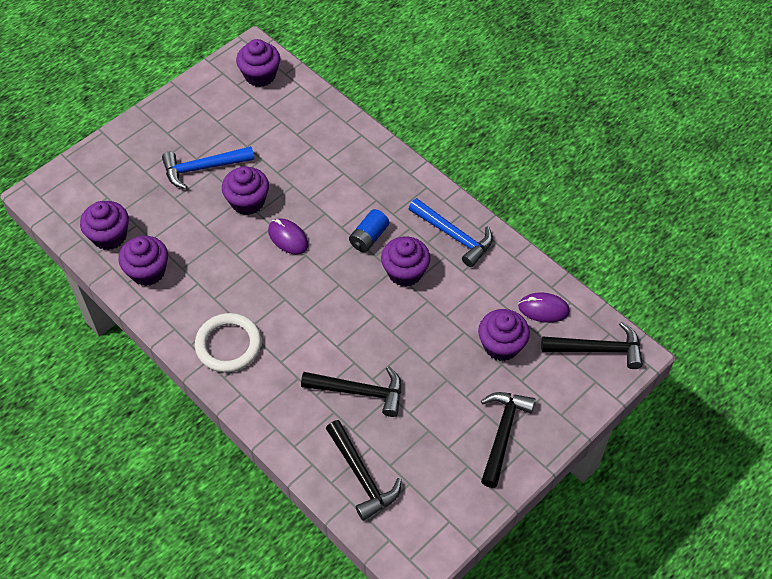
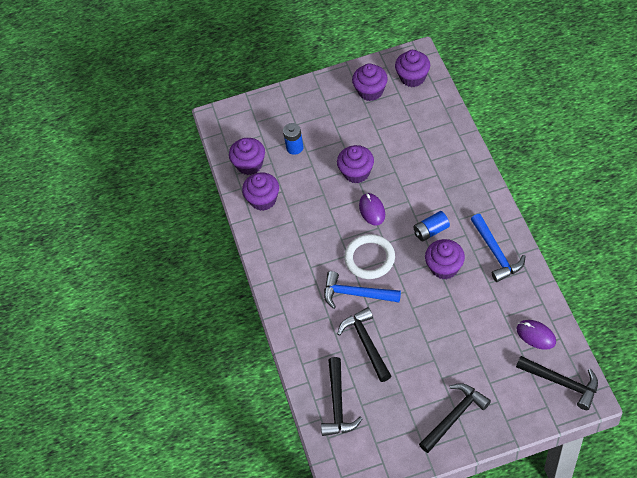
camera: 35 degrees right, 0 degrees up
(157, 198) = (295, 147): none -> blue battery
(203, 168) = (337, 136): blue hammer -> blue hammer (356, 294)
(228, 345) = (292, 273): white ring -> white ring (369, 258)
(359, 392) = (366, 343): black hammer -> black hammer turned 150 degrees counterclockwise
(501, 345) = (488, 350): purple cupcake -> purple cupcake (370, 91)

